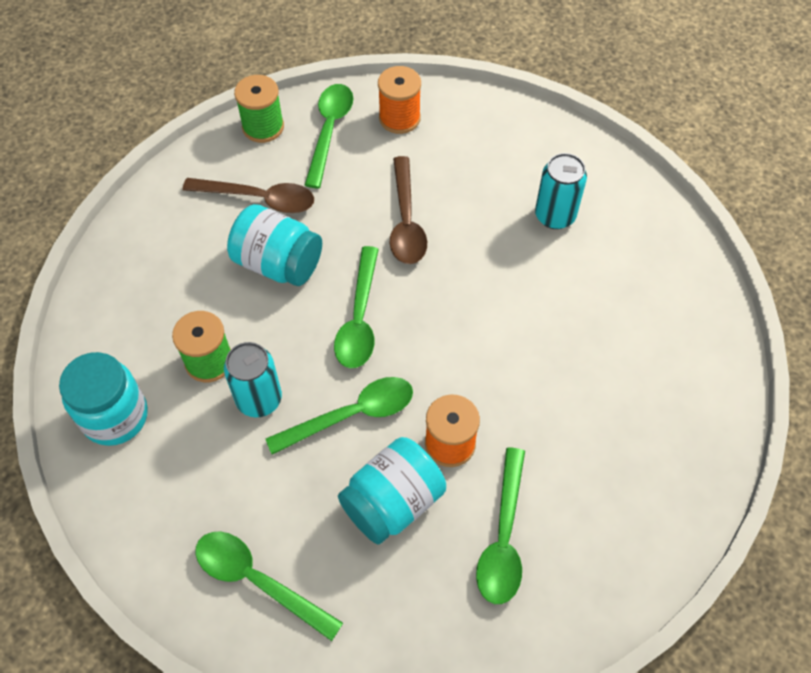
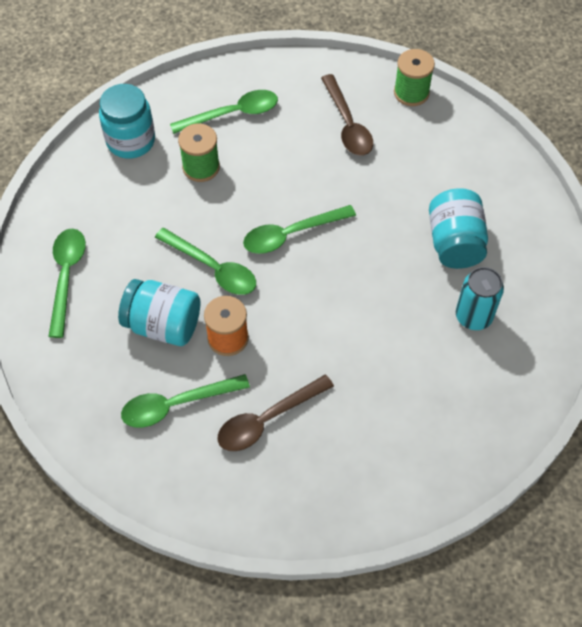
camera: 60 degrees right, 0 degrees up
(259, 399) = (191, 210): turquoise can -> none
(278, 263) = (302, 164): turquoise jar -> turquoise jar (454, 243)
(329, 131) = (439, 133): green spoon -> green spoon (232, 114)
(399, 118) = (487, 170): orange spool -> none
(406, 221) = (394, 221): brown spoon -> brown spoon (267, 419)

